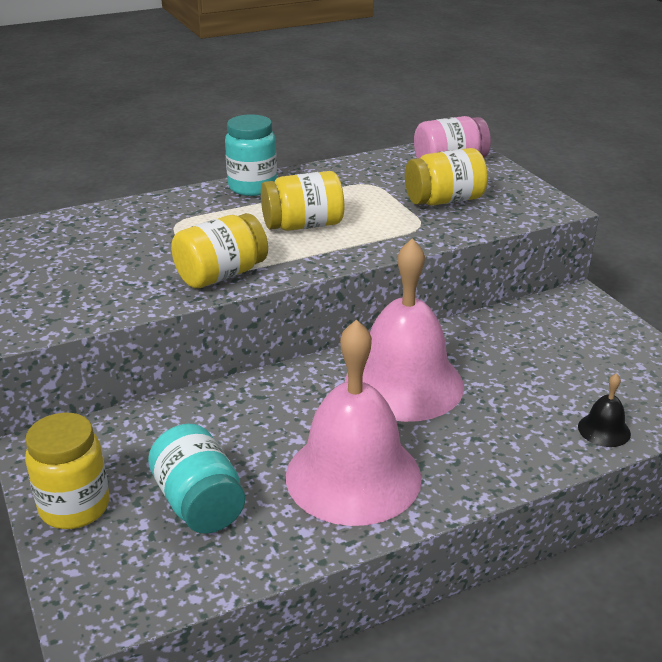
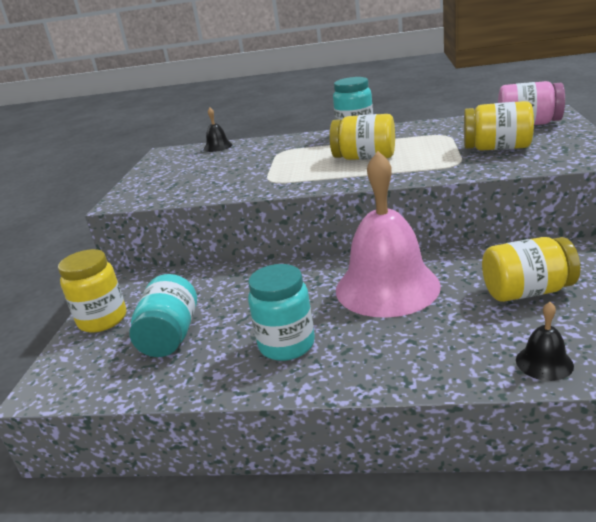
camera: 35 degrees right, 5 degrees down
(62, 222) = (218, 146): none -> black bell
(221, 275) = (275, 183): yellow jar -> yellow jar (526, 292)
(353, 476) = (287, 345): pink bell -> turquoise jar

